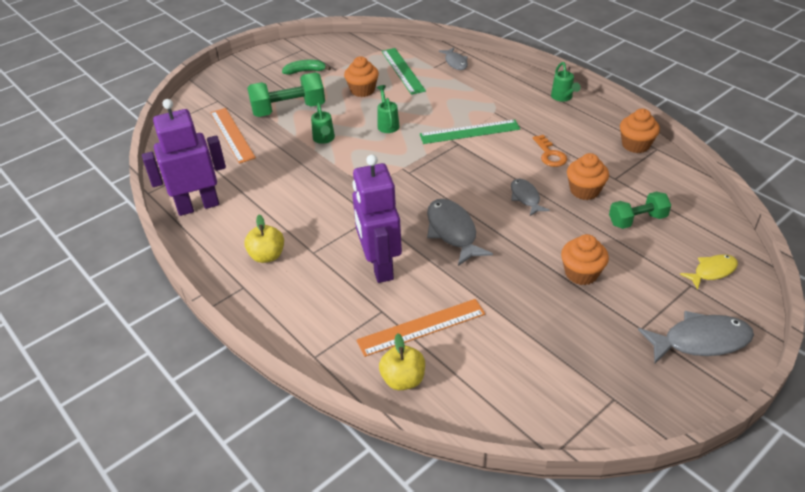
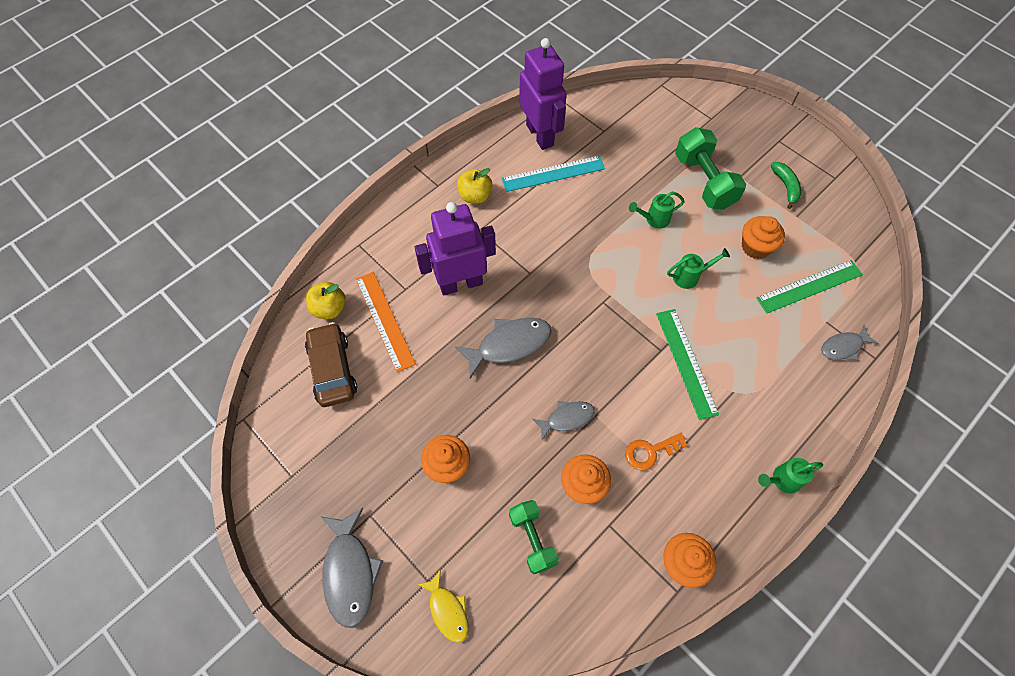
camera: 85 degrees right, 20 degrees up
(232, 134) = (652, 141): orange ruler -> none
(253, 198) = (553, 174): none -> turquoise ruler
(484, 370) = (332, 370): none -> brown car

